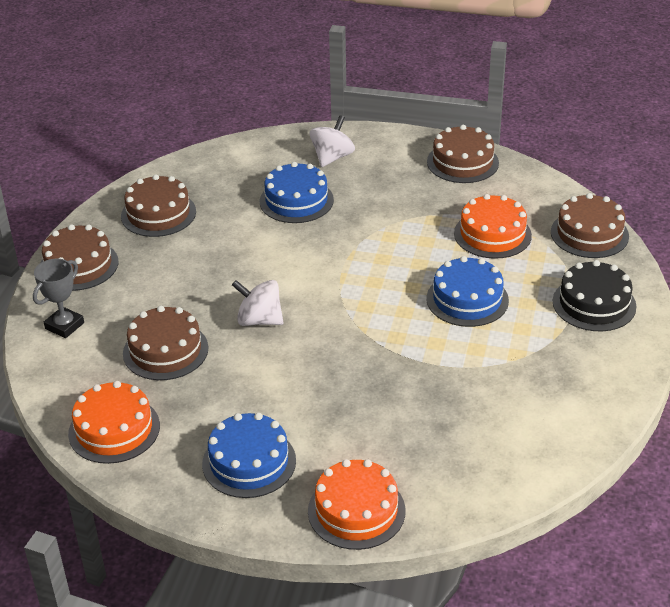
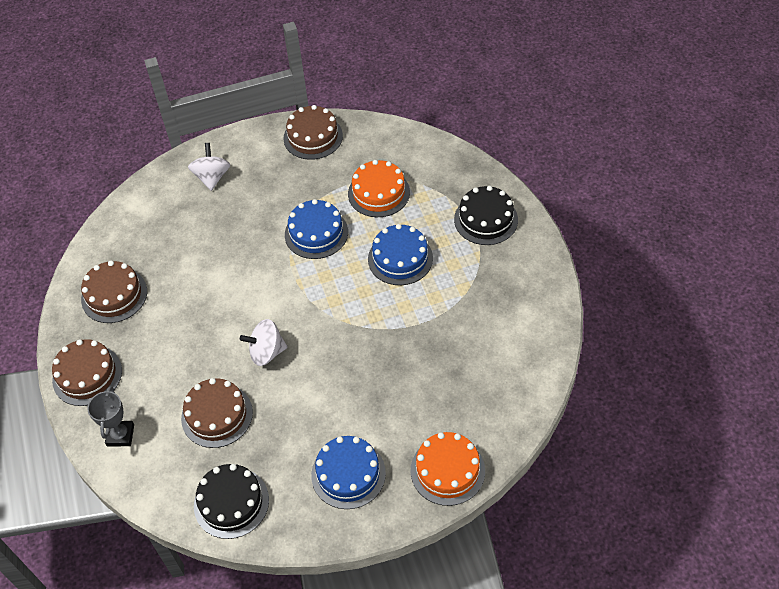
camera: 30 degrees left, 15 degrees up
(114, 429) = (231, 502): orange cake -> black cake
(296, 200) = (214, 231): blue cake -> blue cake (316, 233)
(589, 234) = (444, 160): brown cake -> none

